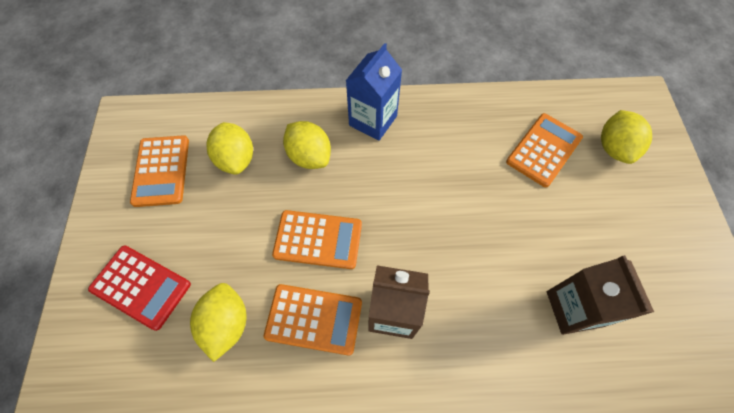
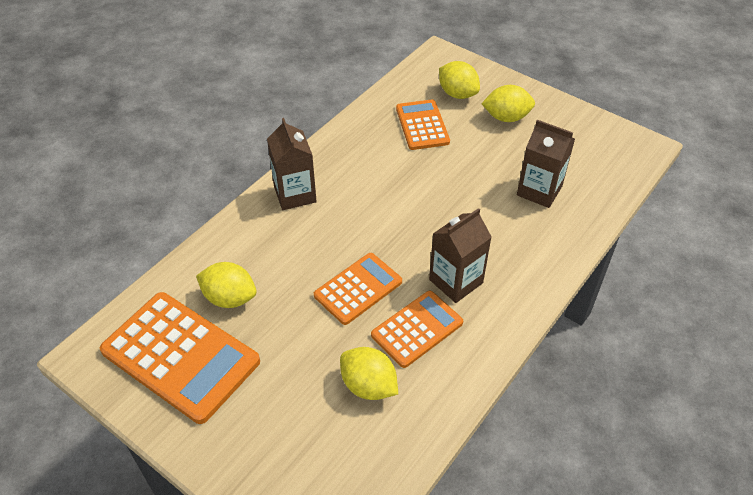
camera: 50 degrees left, 15 degrees down
(141, 287) = (278, 429): red calculator -> none
(161, 171) = (180, 356): orange calculator -> orange calculator, size x1.67
(309, 156) = (282, 250): yellow lemon -> yellow lemon (506, 117)
(373, 120) = (295, 194): blue carton -> brown carton

